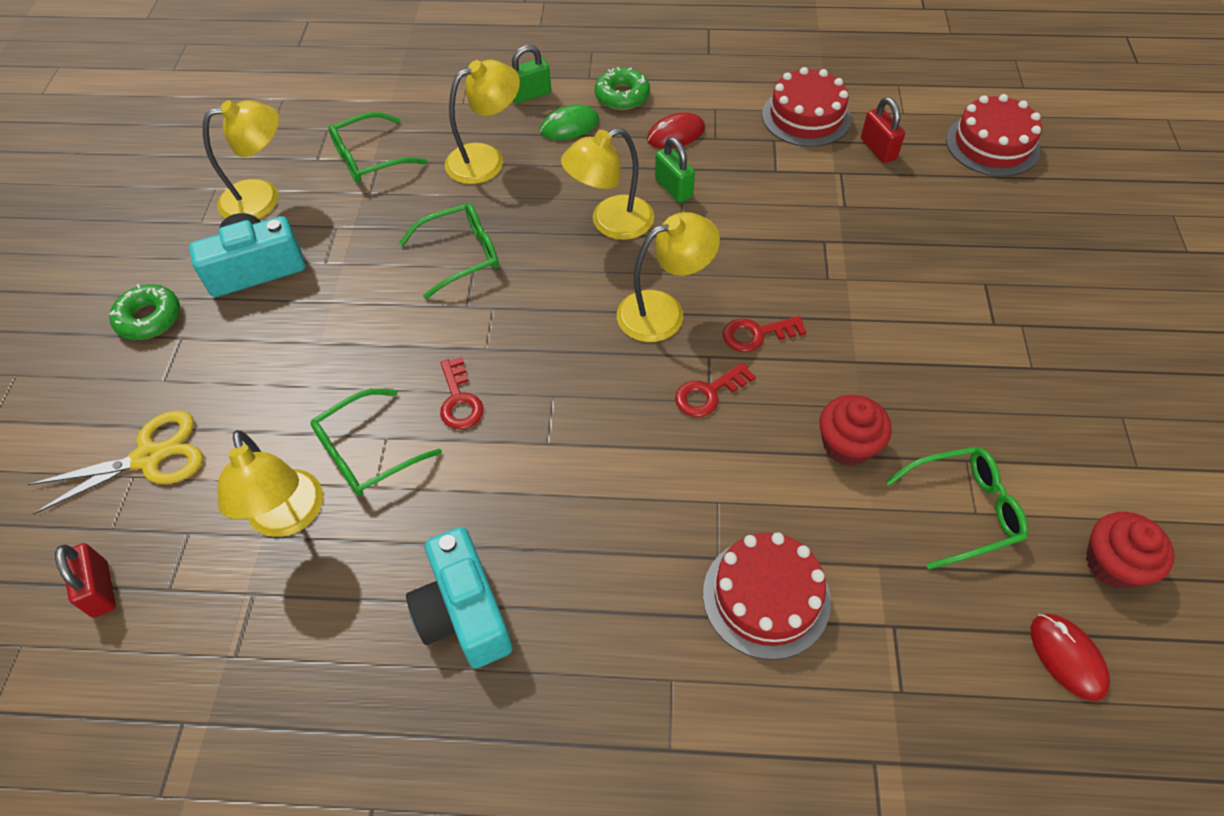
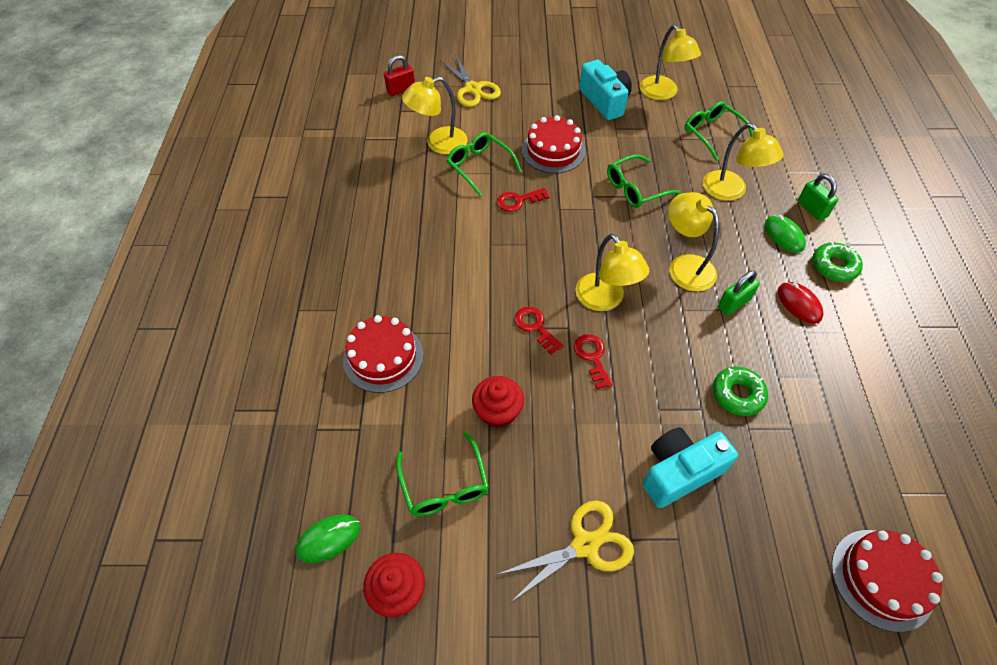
camera: 85 degrees right, 0 degrees up
(149, 318) = (561, 69): green donut -> green donut (737, 394)
(461, 255) = (635, 189): green glasses -> green glasses turned 90 degrees clockwise
(464, 612) = (382, 217): turquoise camera -> turquoise camera (679, 472)
(806, 117) = (860, 403): red cake -> red cake (553, 151)
(878, 149) = (835, 463): red padlock -> none
(1010, 366) = (585, 545): none -> yellow scissors
(1067, 657) = (328, 539): red mouse -> green mouse

